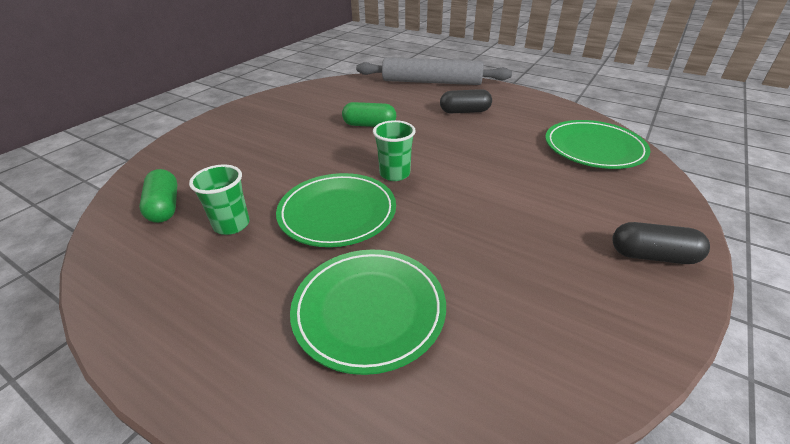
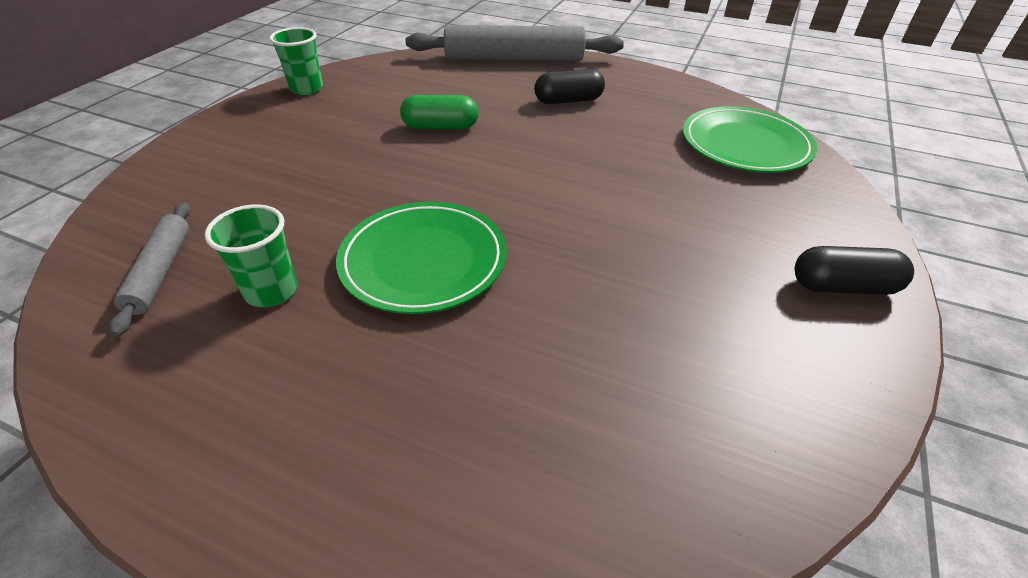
camera: 10 degrees left, 5 degrees up
(165, 207) = (160, 272): green capsule -> grey rolling pin
(369, 310) = (498, 398): green plate -> none
(394, 174) = (491, 197): green cup -> green cup (306, 88)

